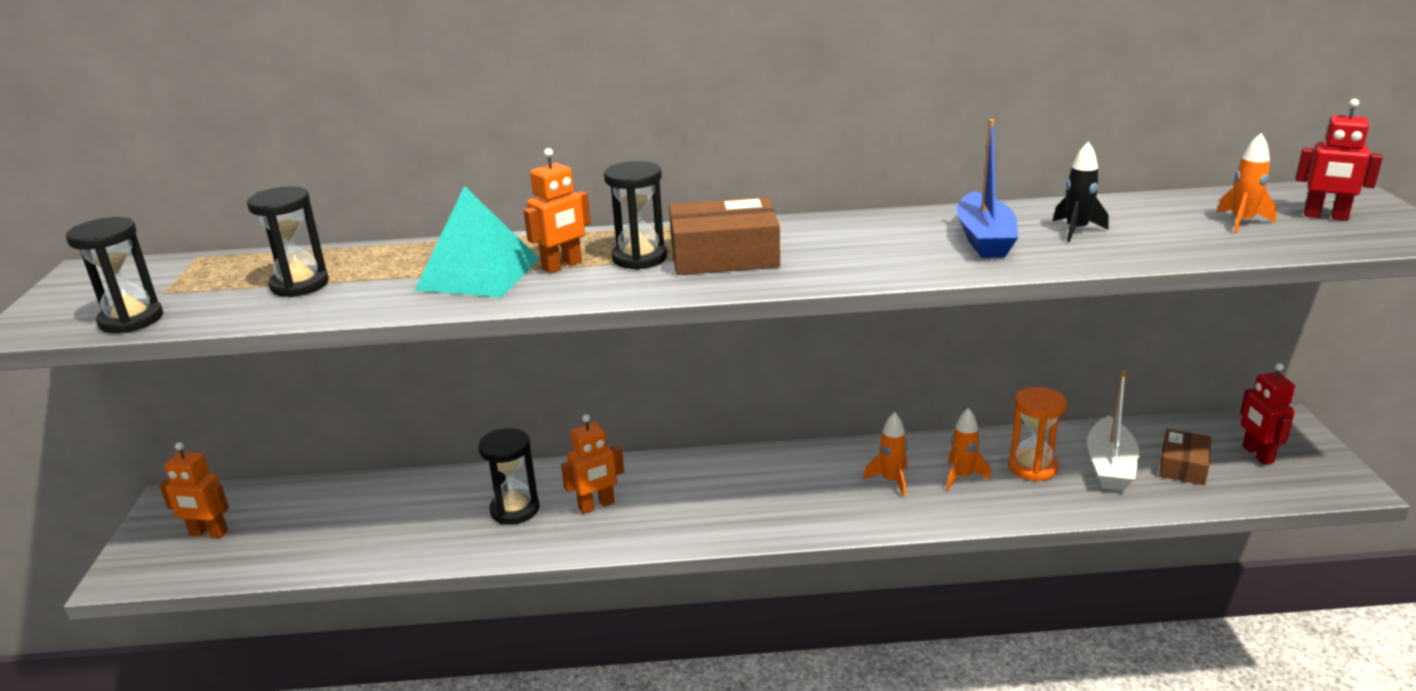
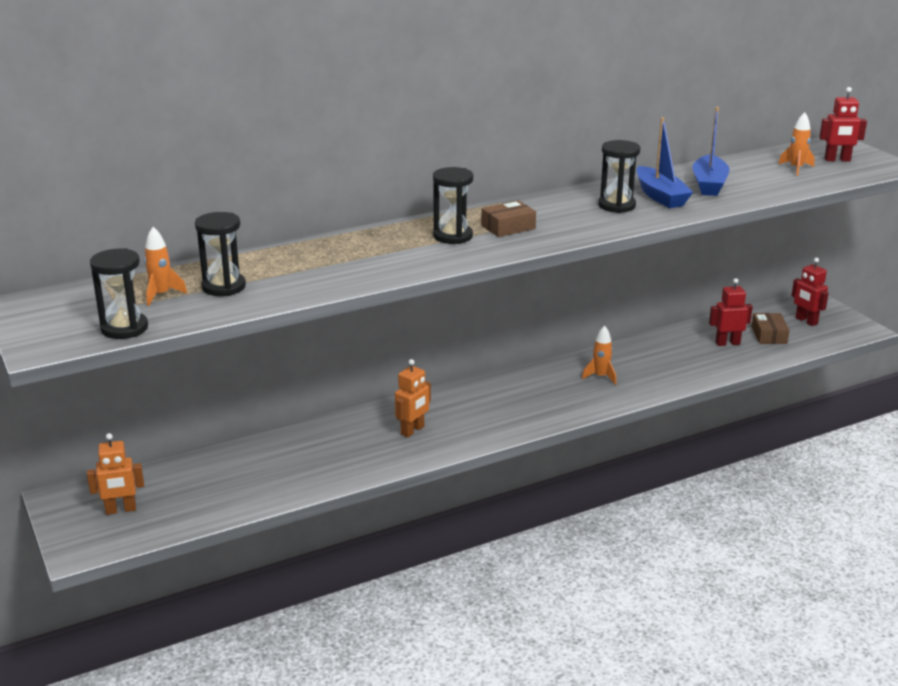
camera: 25 degrees left, 0 degrees up
(478, 274) = (351, 261): turquoise pyramid -> none
(515, 510) = (354, 445): black hourglass -> black hourglass (616, 205)
(562, 266) = (405, 248): orange robot -> none
(724, 255) = (508, 227): brown box -> brown box, size x0.61
(962, 477) = (643, 366): orange rocket -> orange rocket (161, 295)
(1032, 467) = (682, 352): orange hourglass -> none
(1076, 230) = (709, 184): black rocket -> blue boat
(1110, 466) = (727, 343): white boat -> red robot

